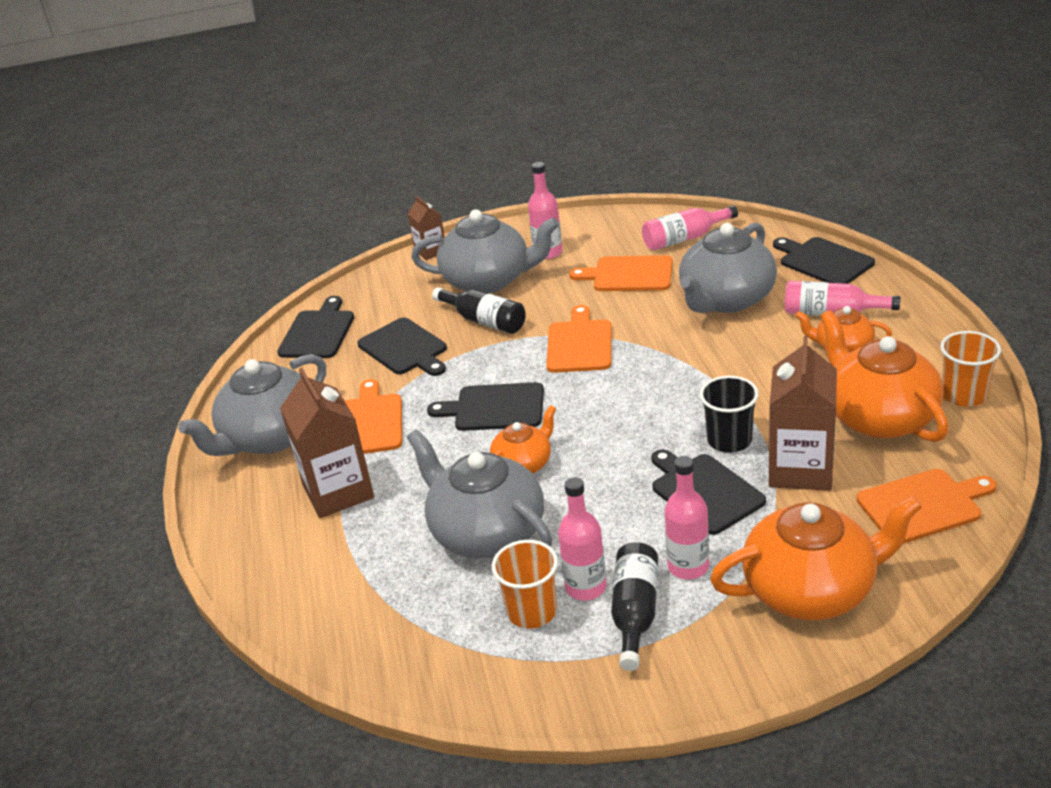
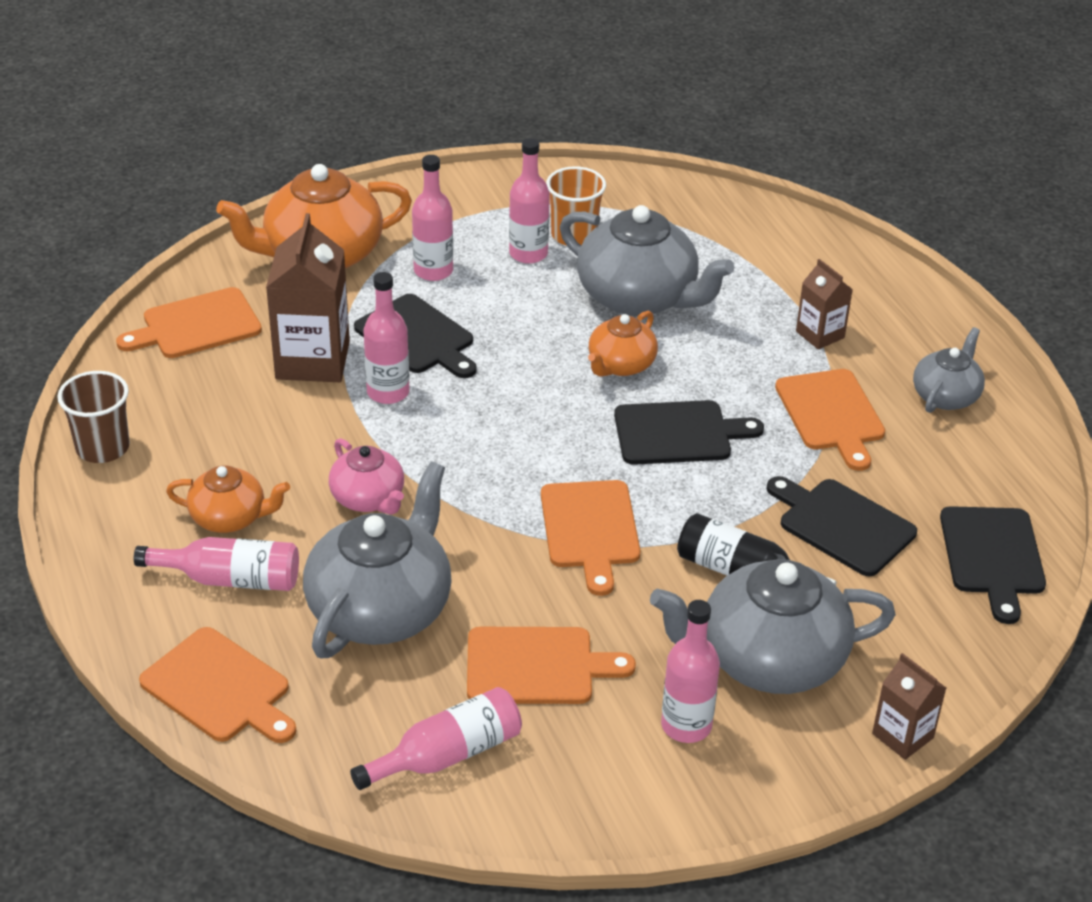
camera: 165 degrees right, 5 degrees up
(270, 437) = (946, 396): grey teapot -> grey teapot, size x0.55
(338, 492) = (820, 334): brown carton -> brown carton, size x0.55
(635, 613) = (480, 236): black bottle -> none
(729, 440) = (388, 392): black cup -> pink bottle
(739, 361) = (368, 498): none -> pink teapot
(823, 261) = (220, 688): black cutting board -> orange cutting board
(879, 417) = (211, 420): orange teapot -> none
(964, 395) = (103, 447): orange cup -> brown cup

